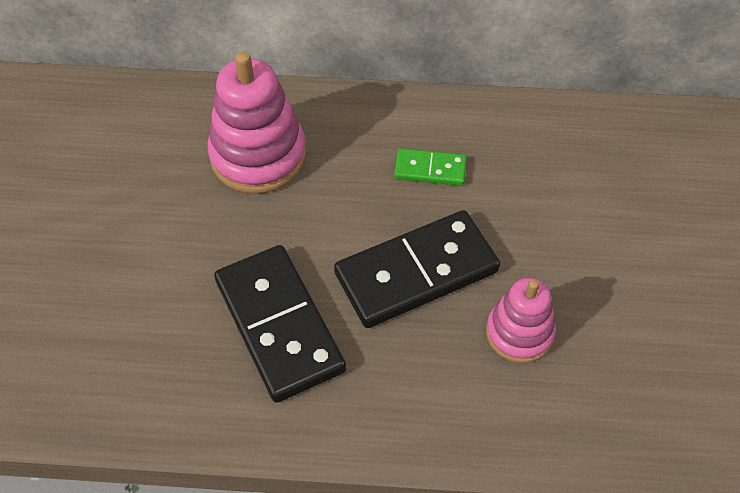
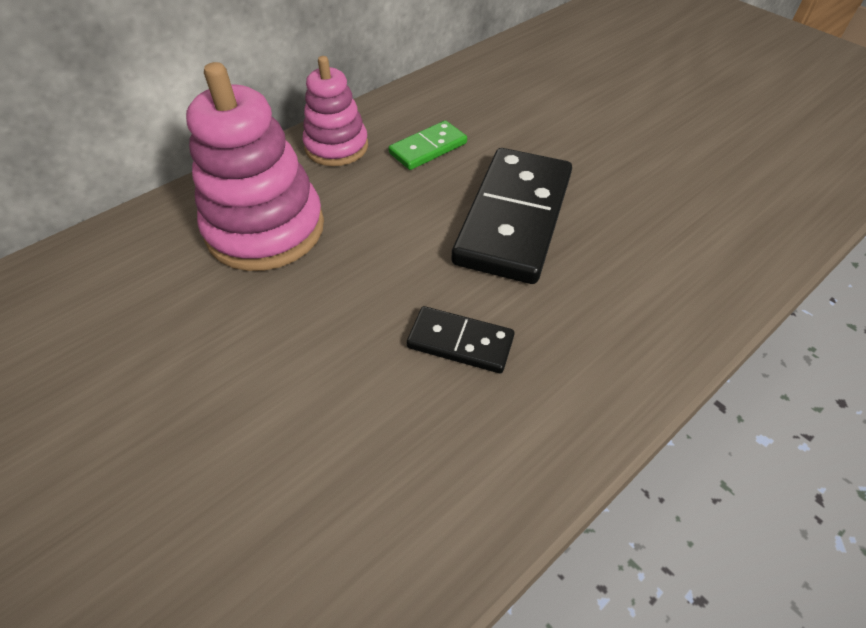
camera: 45 degrees left, 5 degrees down
(279, 325) = (460, 342): black domino -> black domino, size x0.50
(519, 333) = (637, 203): pink stacking toy -> pink stacking toy (336, 147)

